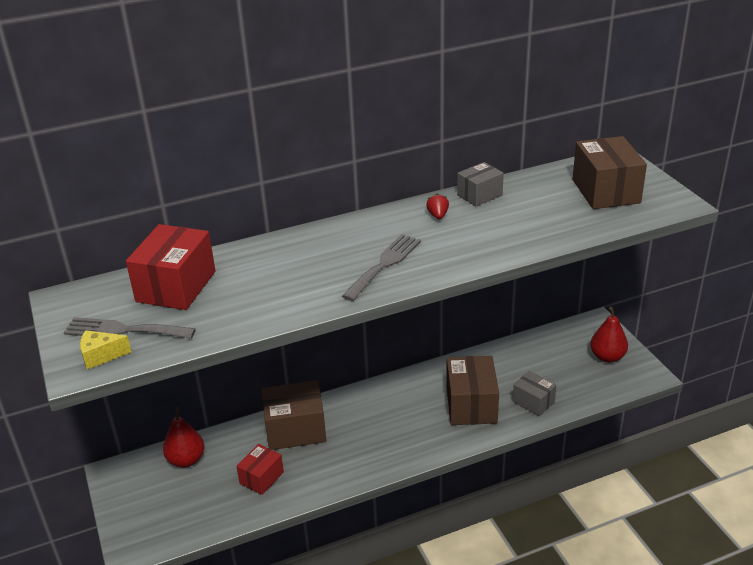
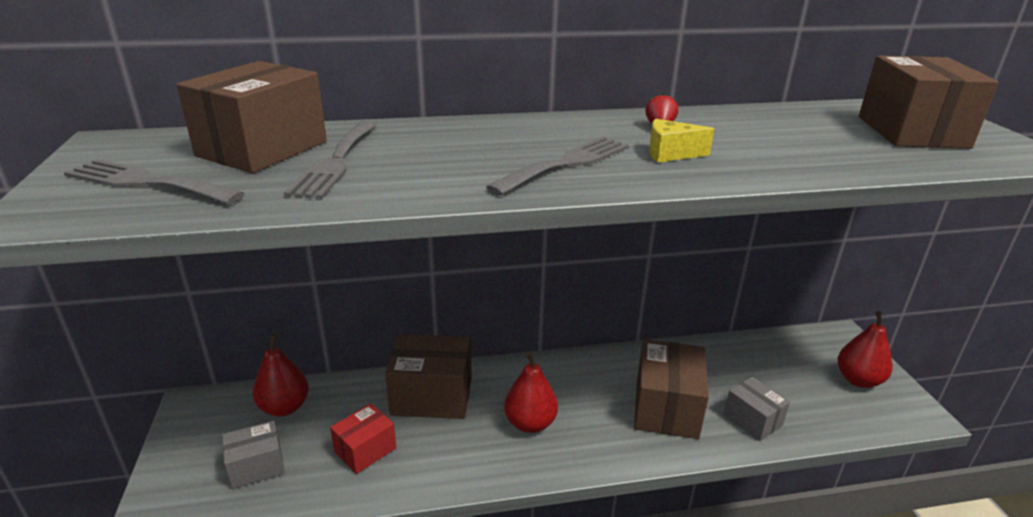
camera: 10 degrees right, 5 degrees down
(101, 356) = (83, 206): yellow cheese -> yellow cheese (670, 154)
(176, 286) = (262, 149): red box -> brown box
(233, 290) = (335, 162): none -> grey fork
(375, 435) = (530, 423): none -> red pear
(479, 195) = (722, 116): grey box -> grey box (256, 466)

